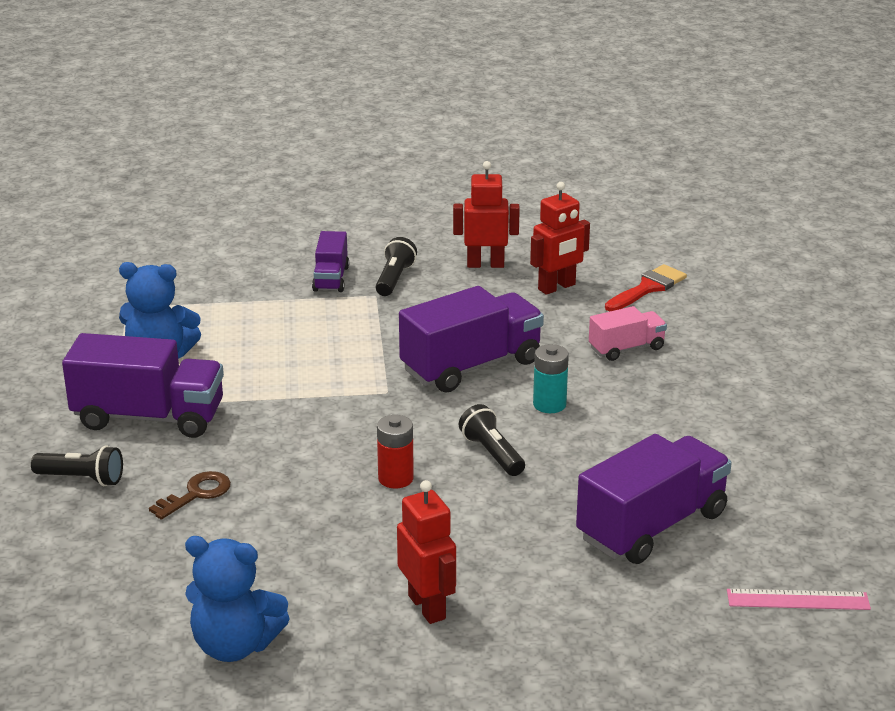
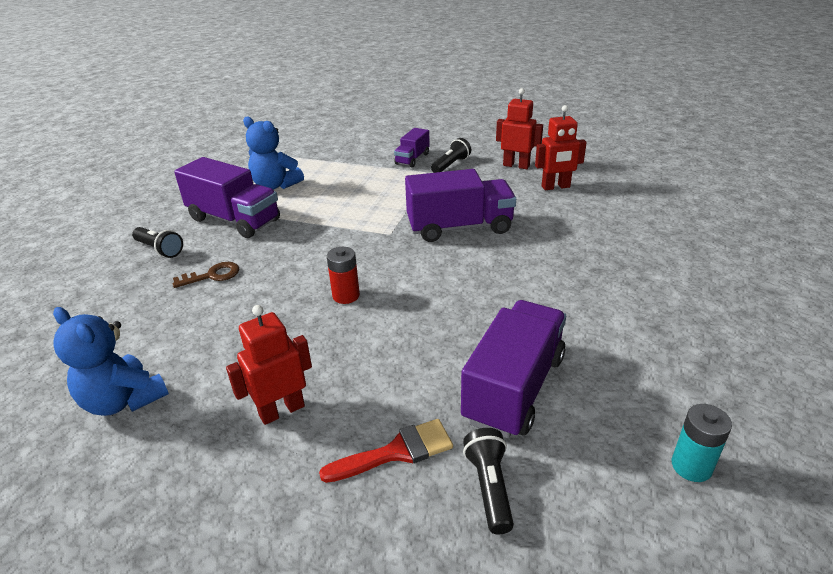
camera: 25 degrees right, 5 degrees up
(427, 607) = (281, 410): red robot -> red robot turned 120 degrees counterclockwise
(492, 454) = (428, 293): black flashlight -> black flashlight (489, 487)
(549, 404) = (496, 265): turquoise battery -> turquoise battery (691, 466)
(626, 348) = (581, 236): pink truck -> none
(648, 288) = (622, 198): red brush -> red brush (396, 452)
(652, 526) = (514, 388): purple truck -> purple truck turned 45 degrees counterclockwise
(798, 599) = (614, 512): pink ruler -> none

